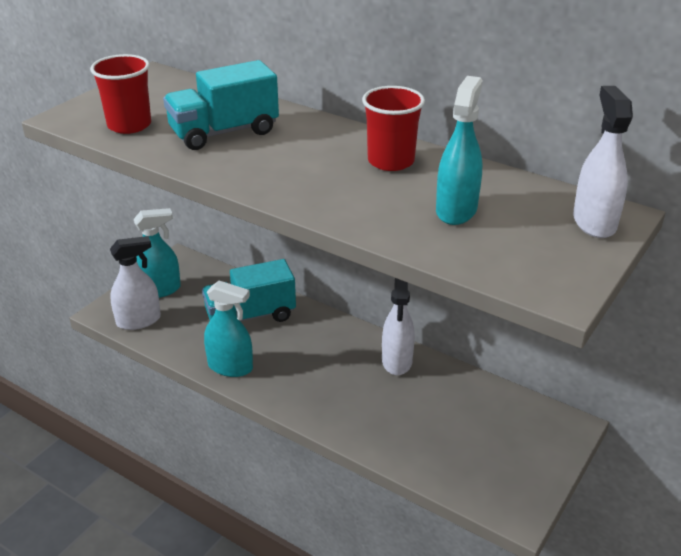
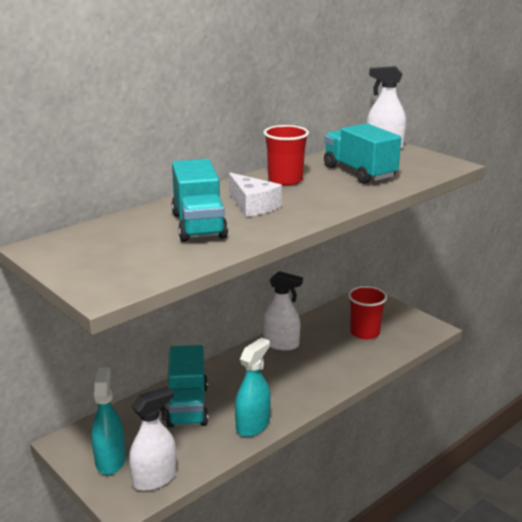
camera: 75 degrees left, 10 degrees down
(129, 125) = (151, 262): red cup -> red cup (364, 332)
(139, 320) = (154, 479): white spray bottle -> white spray bottle turned 60 degrees clockwise
(293, 152) = (252, 205): none -> white cheese
(456, 210) = (359, 172): turquoise spray bottle -> turquoise truck

